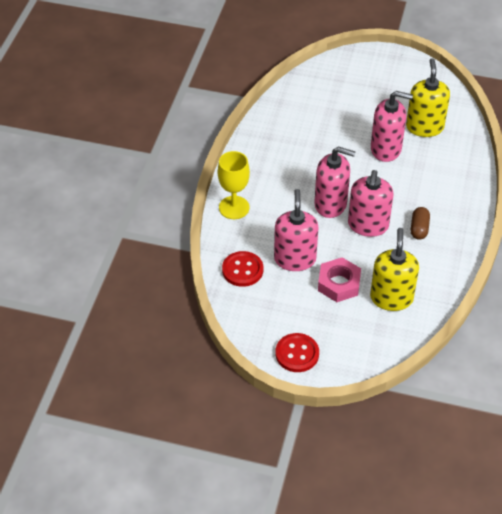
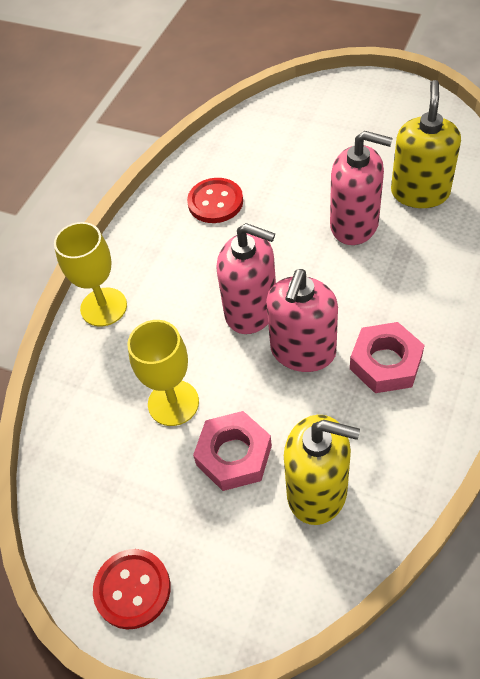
camera: 15 degrees right, 5 degrees up
(242, 270) = (86, 416): red button -> red button (215, 202)
(295, 259) = (173, 403): pink soap dispenser -> yellow goblet
(391, 298) = (317, 491): yellow soap dispenser -> yellow soap dispenser turned 90 degrees clockwise
(419, 228) = (385, 363): brown capsule -> pink nut

